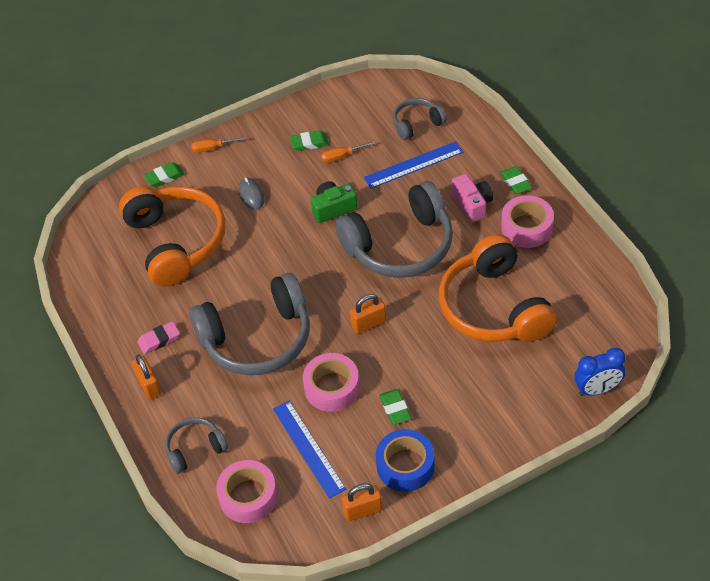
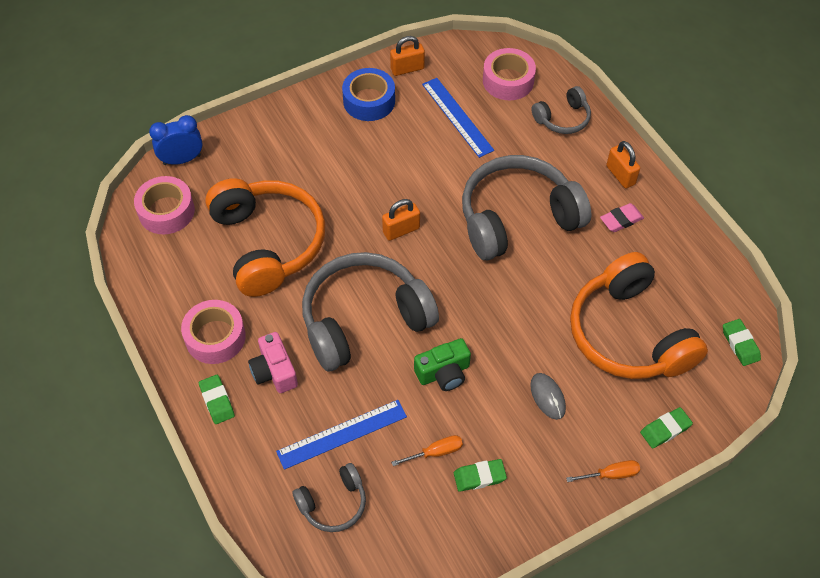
camera: 175 degrees right, 5 degrees up
(332, 388) = (437, 168): pink tape -> pink tape (166, 211)
(395, 409) = (376, 148): green eraser -> green eraser (740, 344)

